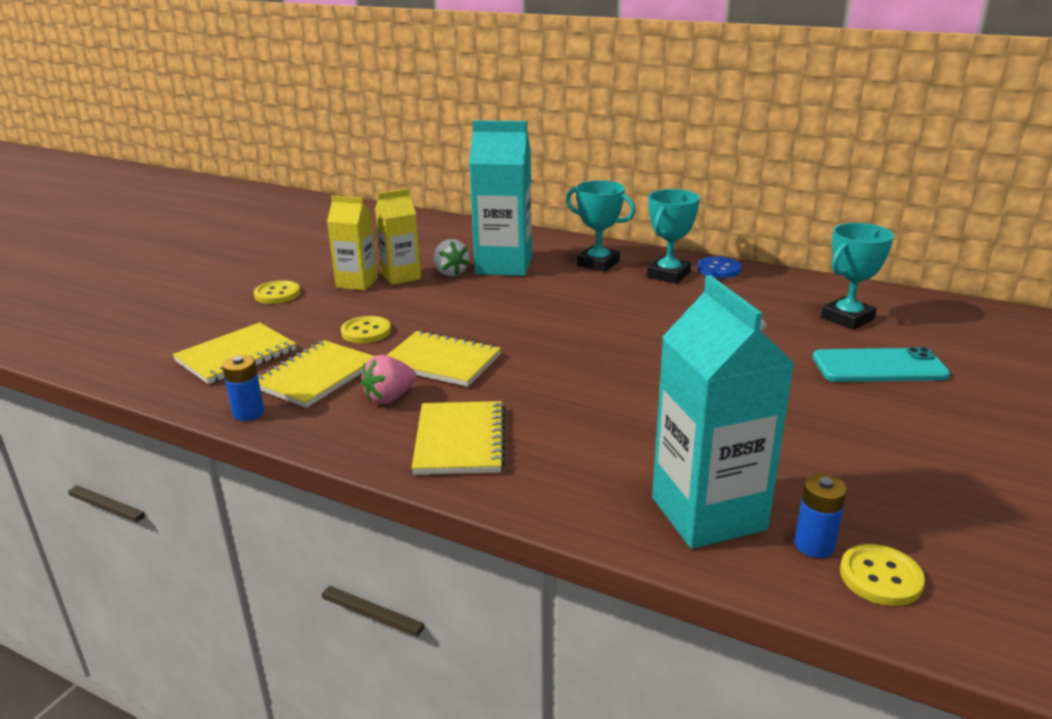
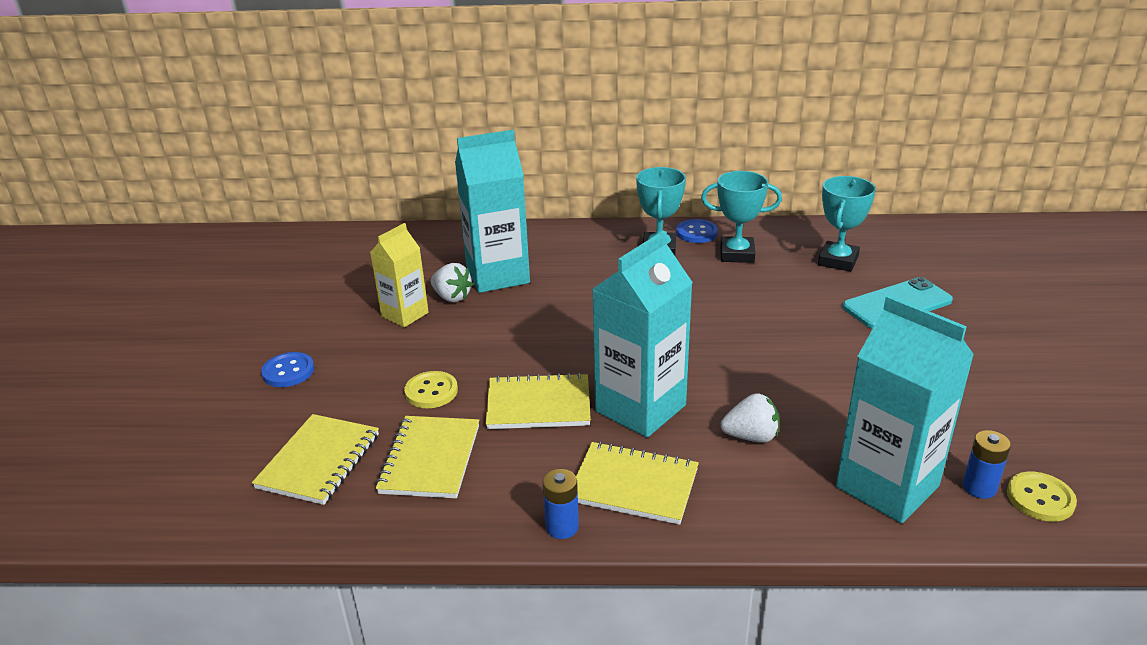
camera: 25 degrees left, 5 degrees up
(248, 413) = (401, 524): blue battery -> blue battery (562, 527)
(277, 294) = (288, 371): yellow button -> blue button
(357, 283) = (364, 334): yellow carton -> none
(390, 398) = (527, 460): pink strawberry -> none
(460, 441) = (634, 485): yellow notebook -> yellow notebook turned 45 degrees counterclockwise
(526, 386) = (640, 408): none -> turquoise carton
(598, 263) = (585, 251): turquoise trophy -> turquoise trophy (737, 254)
(608, 434) = (751, 436): none -> white strawberry

